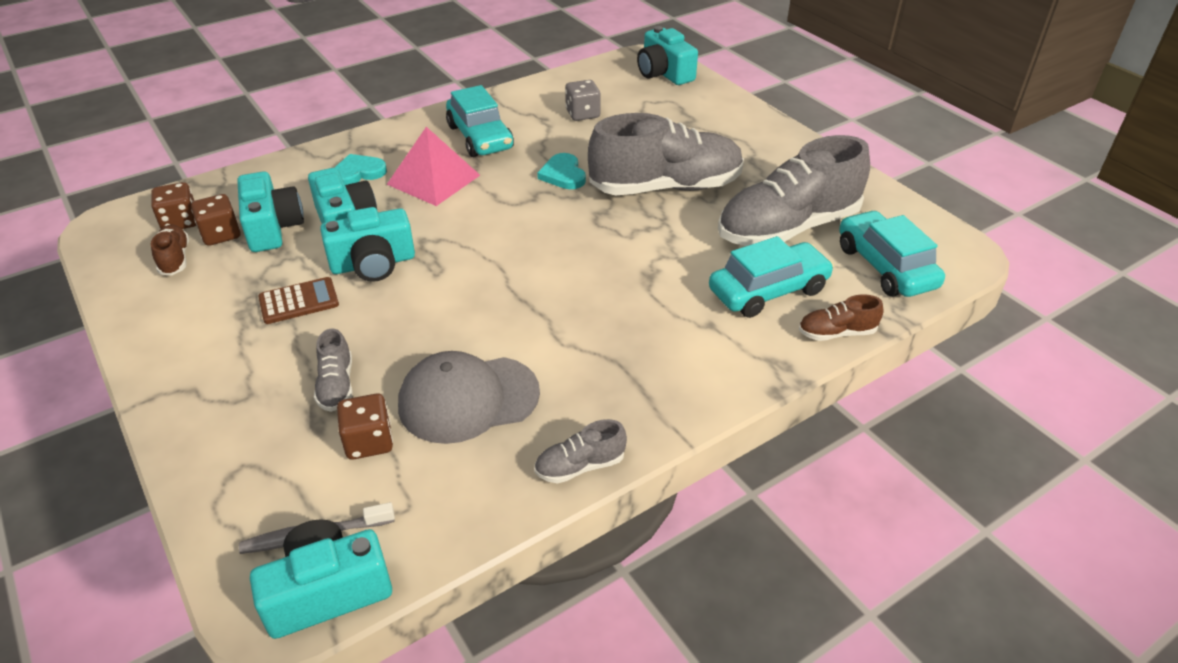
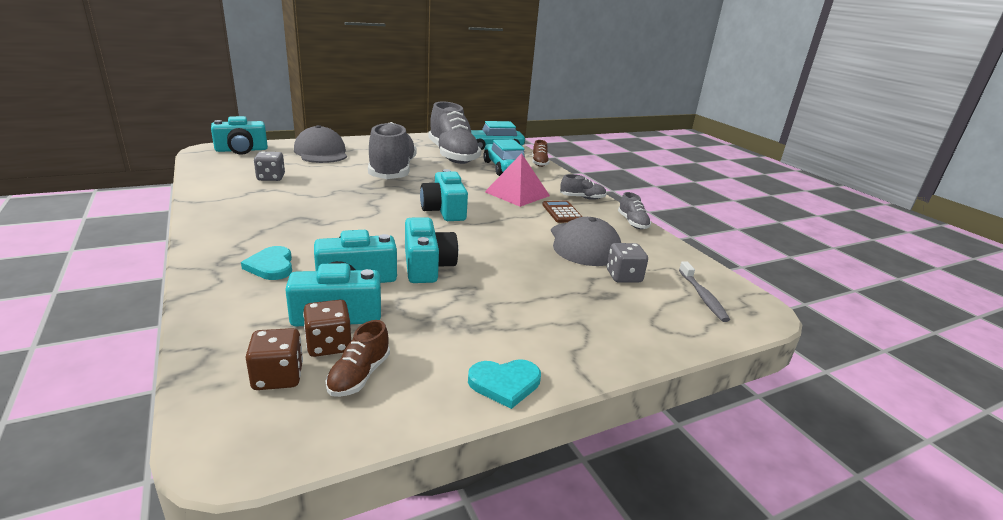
camera: 85 degrees left, 15 degrees down
(175, 259) = (359, 375): brown shoe -> brown shoe turned 60 degrees counterclockwise
(299, 301) = (466, 299): brown calculator -> brown calculator (562, 212)
(327, 591) = (739, 293): turquoise camera -> turquoise camera (444, 210)
(336, 385) = (571, 286): grey shoe -> grey shoe (582, 198)
(369, 442) = (623, 276): brown dice -> grey dice
(433, 179) = (317, 235): pink pyramid -> pink pyramid (517, 194)
(480, 137) = (265, 212): turquoise car -> none
(563, 174) = (352, 193): turquoise heart -> turquoise heart (505, 383)
(701, 121) = (321, 152): none -> grey cap

